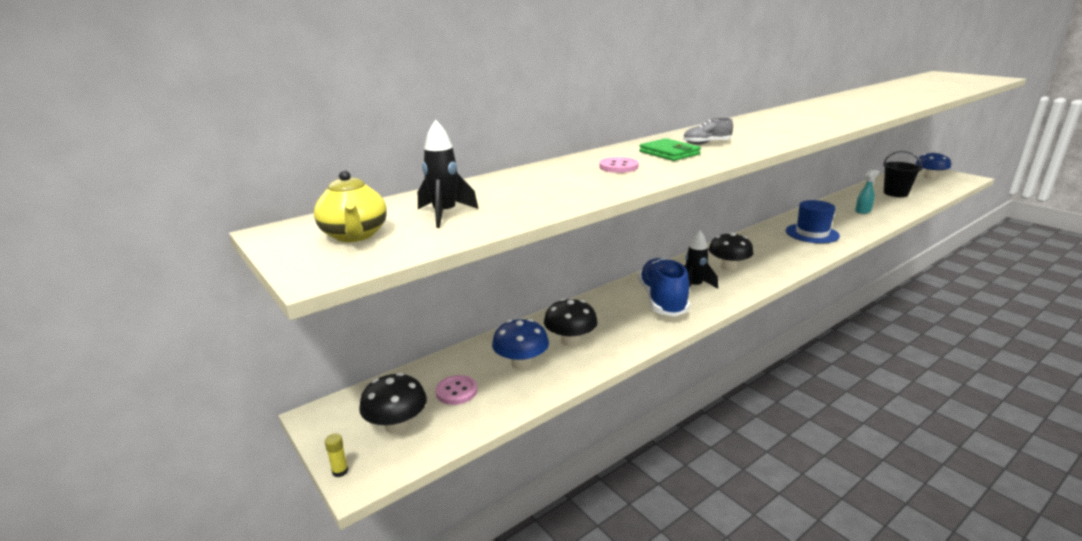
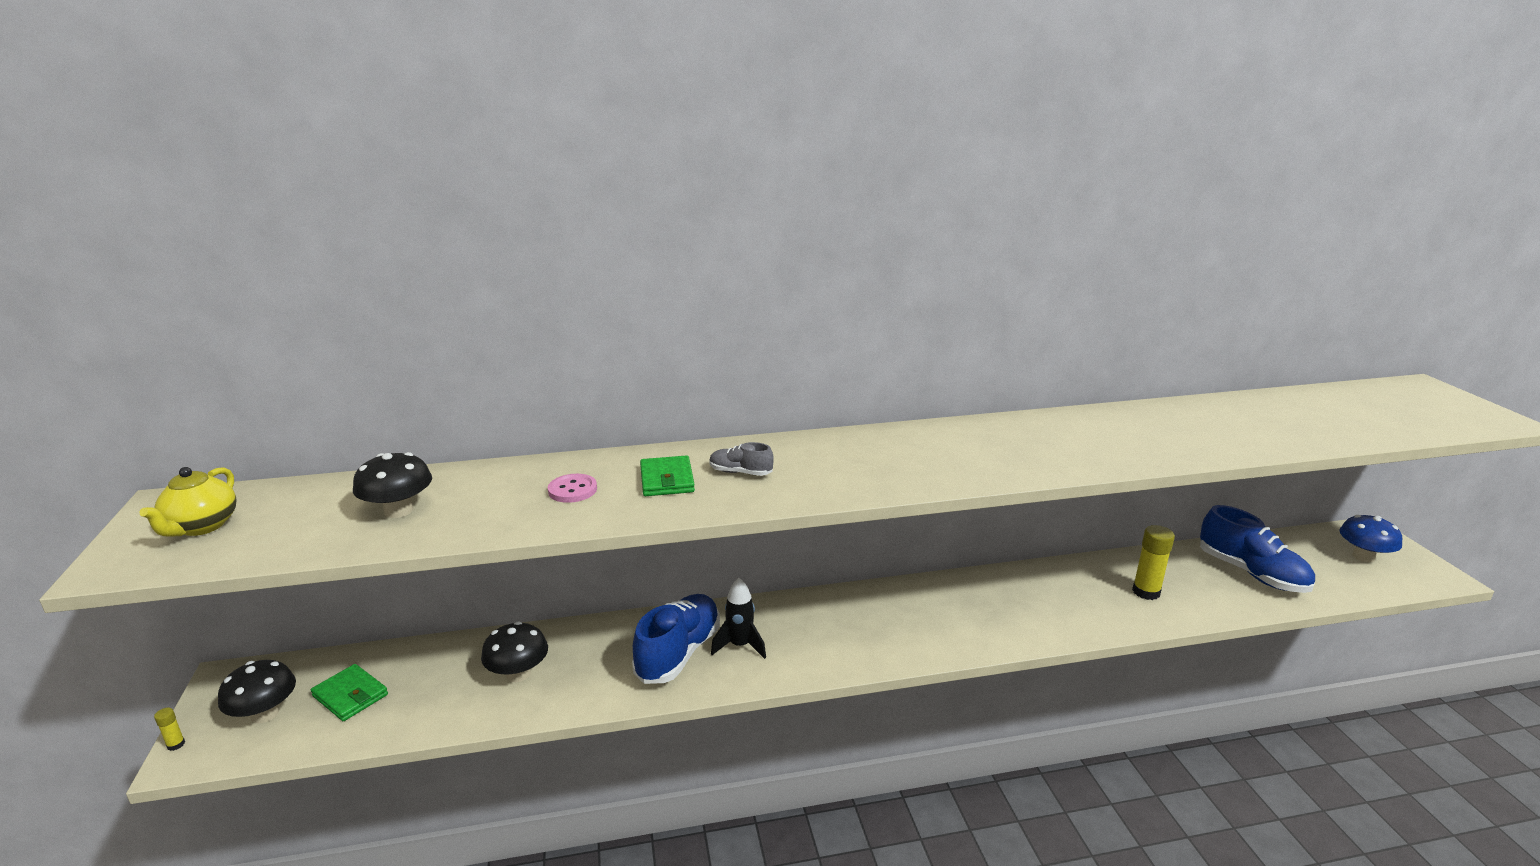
camera: 25 degrees right, 0 degrees up
(445, 214) = (305, 520): black rocket -> none
(456, 391) = (350, 695): pink button -> green wallet
(521, 363) = (441, 684): blue mushroom -> none
(728, 267) = (820, 630): black mushroom -> black mushroom (398, 511)
(812, 233) = (1009, 609): blue hat -> none
(863, 211) = (1146, 592): turquoise spray bottle -> yellow glue stick
(895, 193) = (1251, 573): black bucket -> blue shoe

